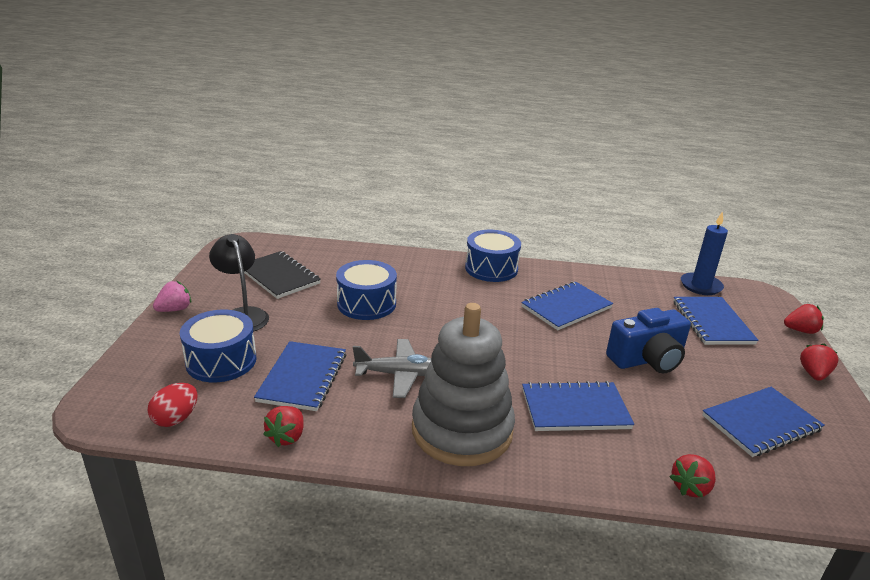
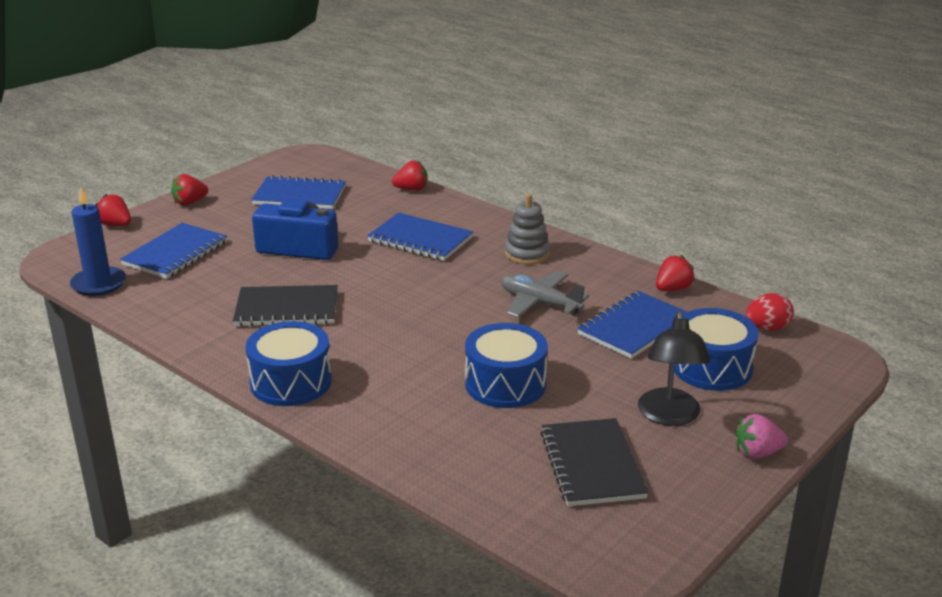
camera: 145 degrees left, 0 degrees up
(462, 430) = (527, 254): grey stacking toy -> grey stacking toy, size x0.50
(566, 307) = (287, 309): blue notebook -> black notebook

